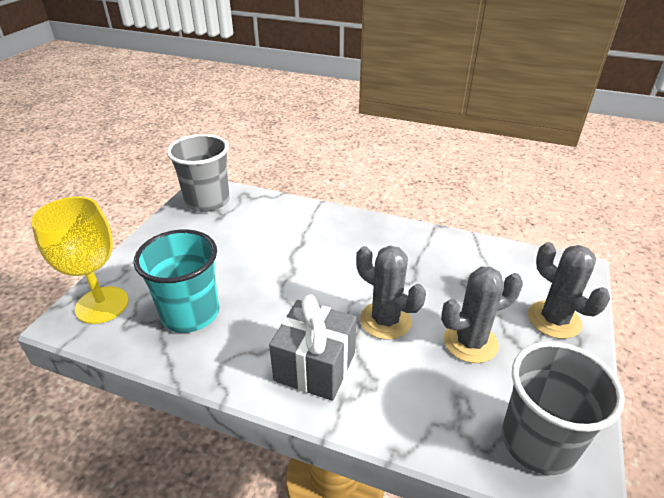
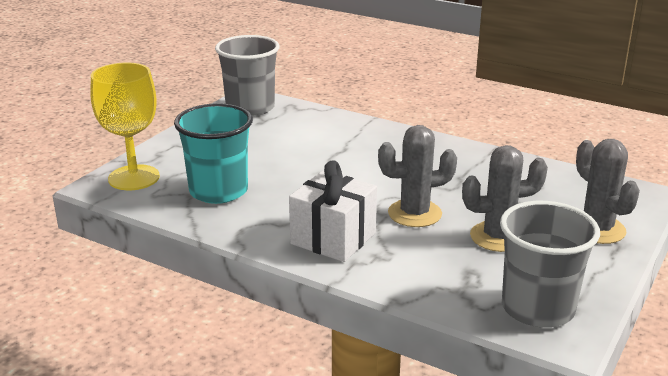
camera: 10 degrees right, 10 degrees down
(315, 366) = (333, 238): grey gift -> white gift
(385, 320) = (414, 213): grey cactus -> grey cactus turned 60 degrees counterclockwise

